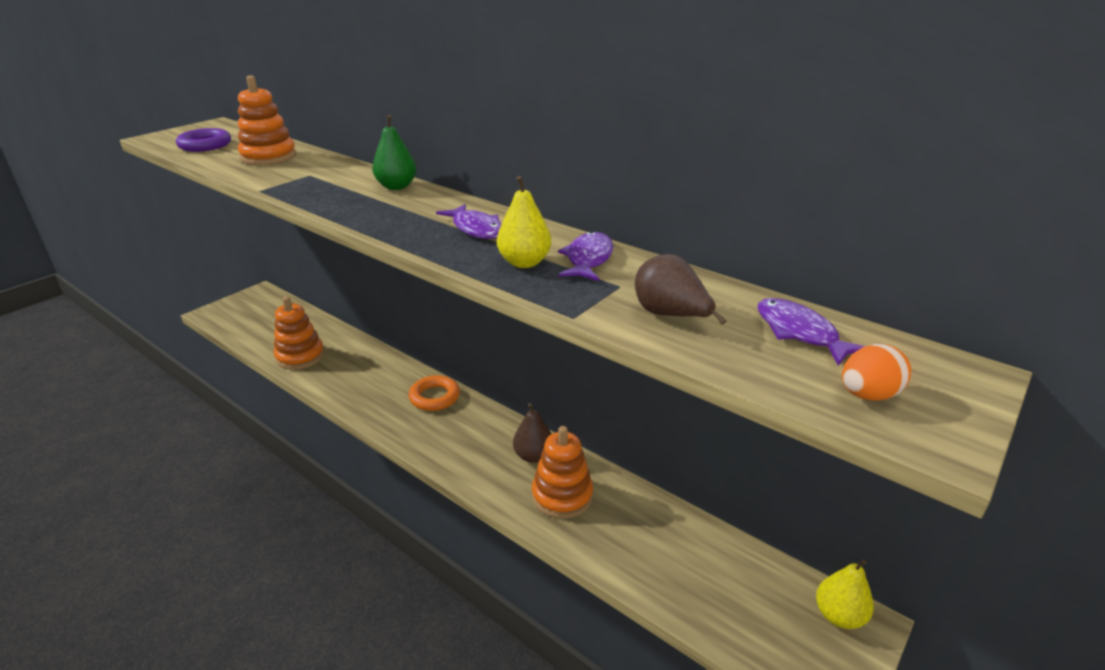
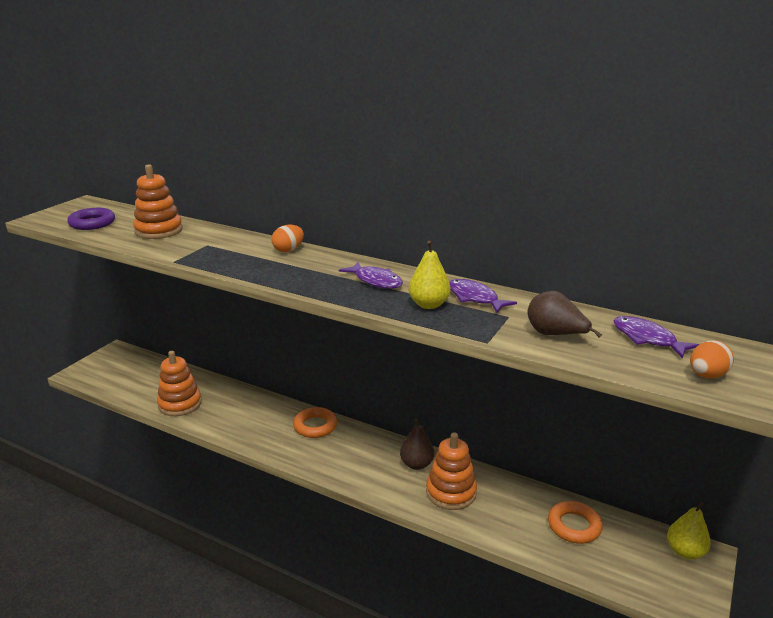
camera: 10 degrees left, 5 degrees down
(396, 186) = (288, 250): green pear -> orange egg
(588, 259) = (474, 298): purple fish -> purple fish turned 45 degrees counterclockwise
(701, 560) = (574, 526): none -> orange ring

